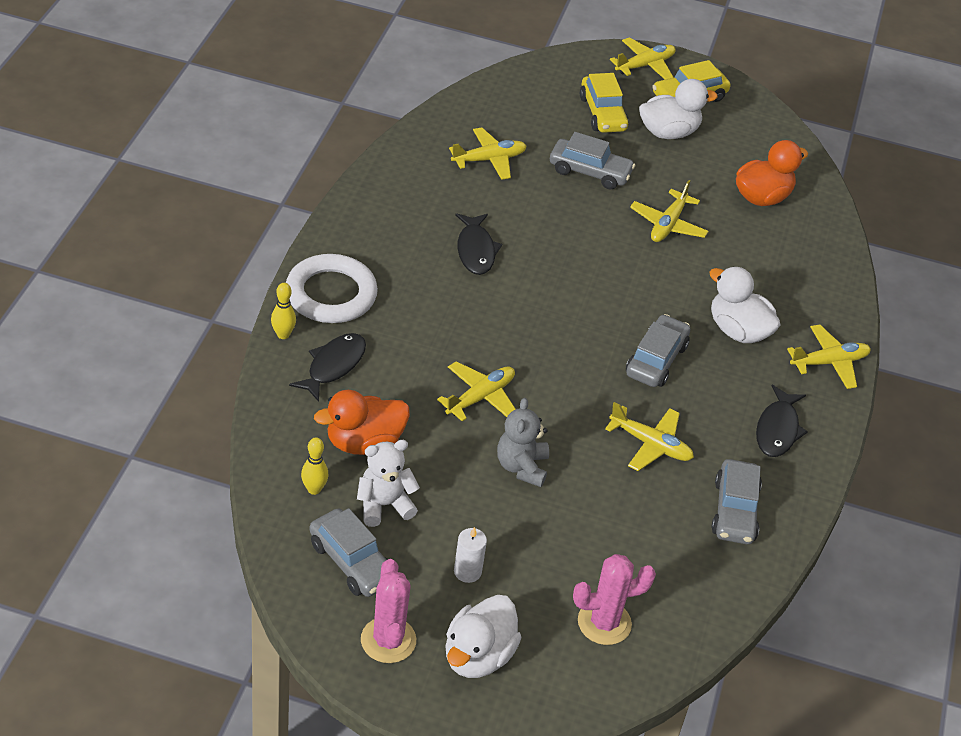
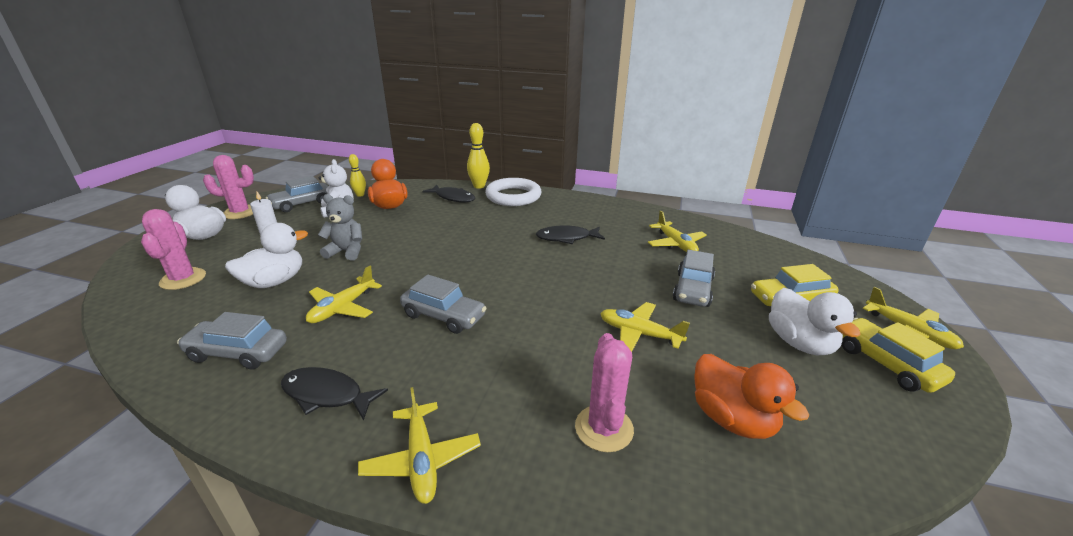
camera: 95 degrees right, 15 degrees down
(283, 335) = (479, 186): yellow bowling pin -> yellow bowling pin, size x1.57
(480, 397) = (417, 238): yellow plane -> none
(738, 331) = (482, 375): white duck -> white duck (274, 282)
(783, 265) = (604, 428): none -> pink cactus

